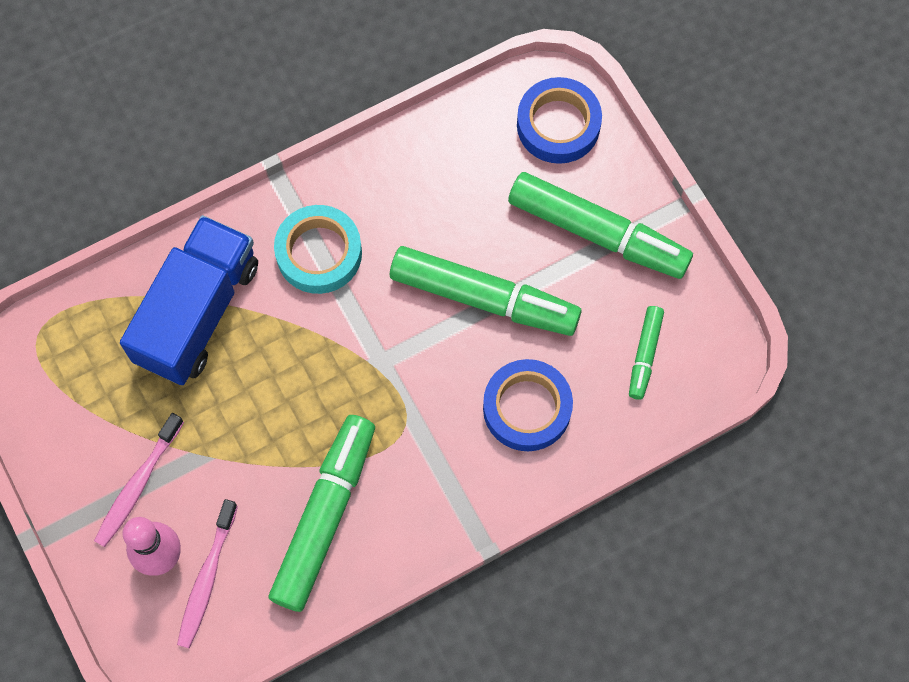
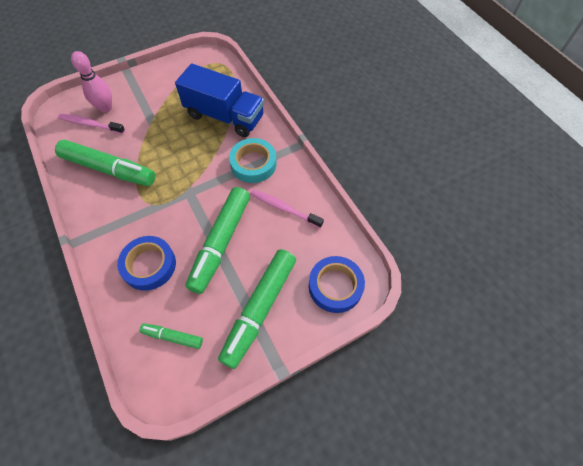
camera: 90 degrees right, 10 degrees down
(138, 485) = (142, 99): pink toothbrush -> pink toothbrush (284, 208)

